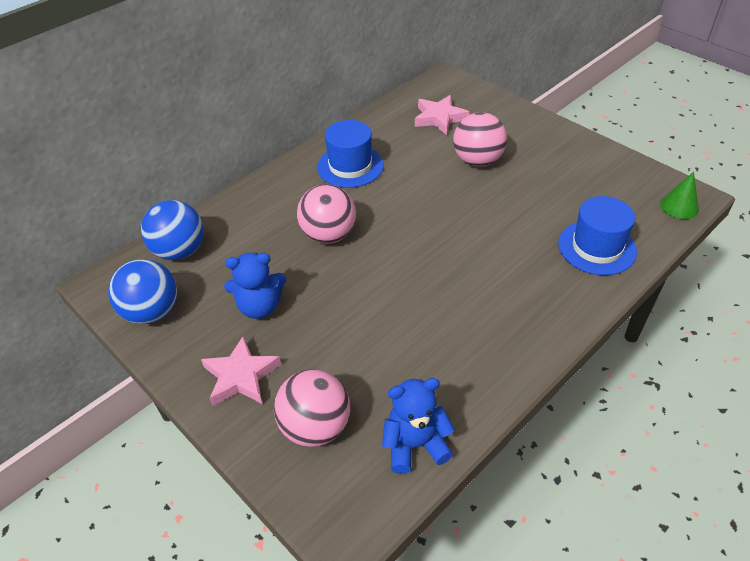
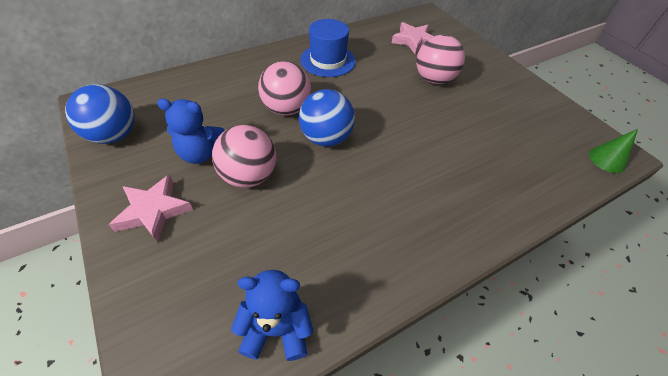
camera: 10 degrees right, 5 degrees up
(179, 251) = (163, 93): blue ball -> blue ball (326, 138)
(315, 427) = (192, 280): pink ball -> pink ball (249, 176)
(597, 247) = (519, 177): blue hat -> none

